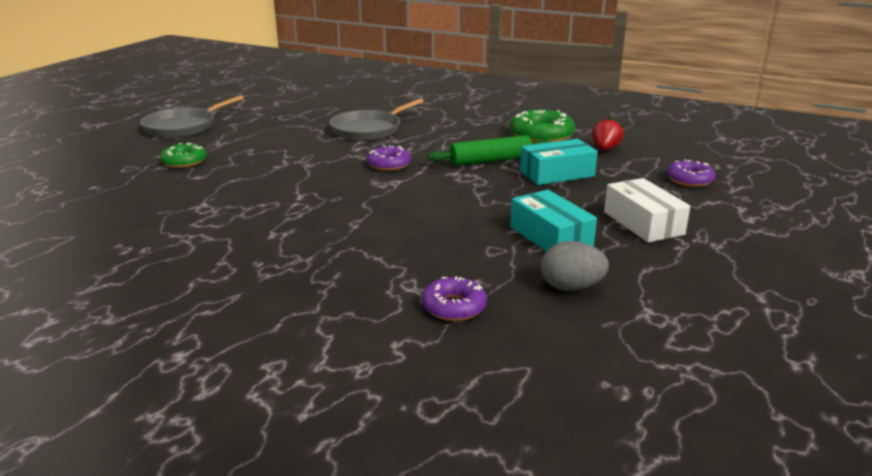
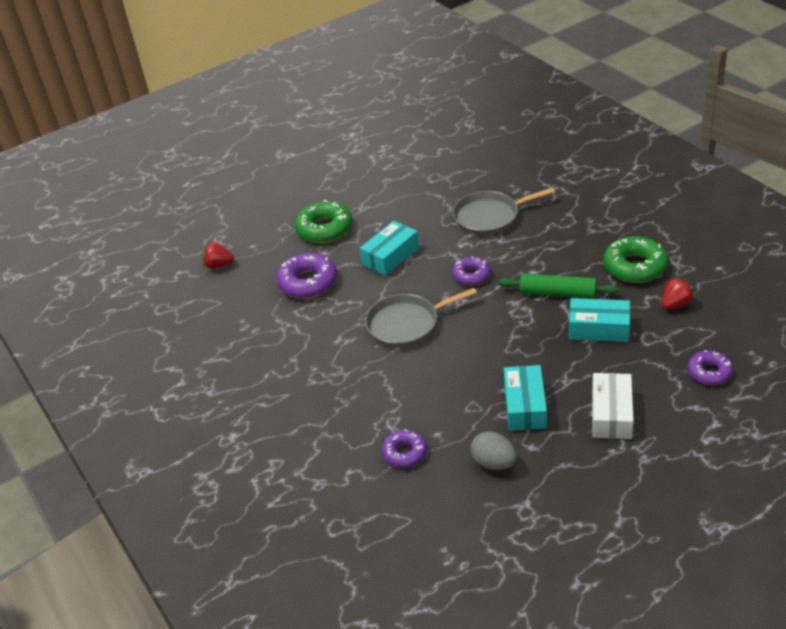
camera: 35 degrees right, 15 degrees up
(51, 208) = (218, 265): none -> red strawberry
(183, 127) = (347, 175): grey pan -> grey pan (406, 324)
(184, 161) = (324, 229): green donut -> green donut, size x1.61
(193, 200) = (308, 282): none -> purple donut
(284, 167) = (390, 256): none -> turquoise box

